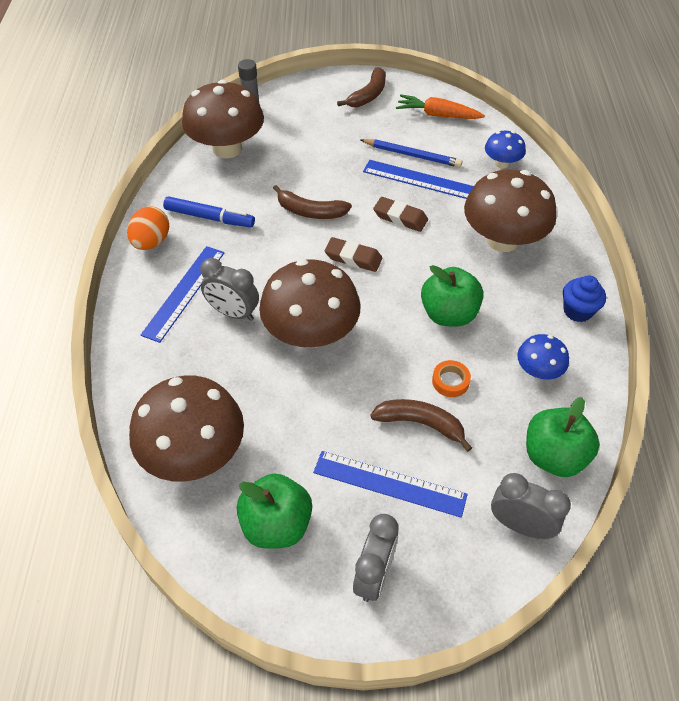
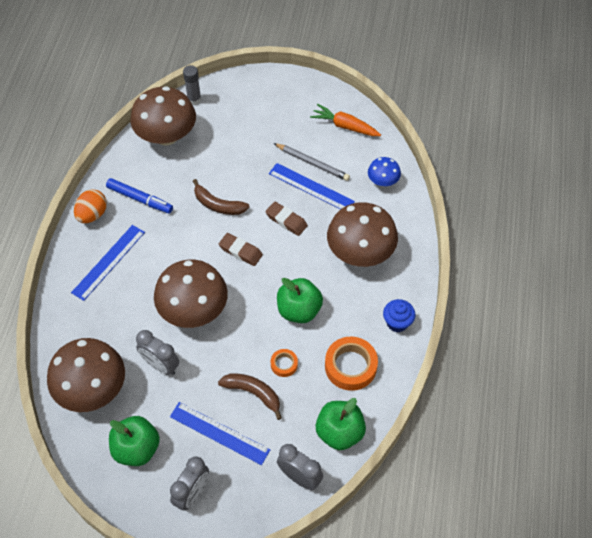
camera: 10 degrees right, 5 degrees up
(233, 313) = (141, 284): grey clock -> grey clock (160, 365)
(368, 95) = (293, 98): brown banana -> none
(412, 155) = (312, 163): blue pencil -> grey pencil
(538, 371) = (350, 366): blue mushroom -> orange tape

